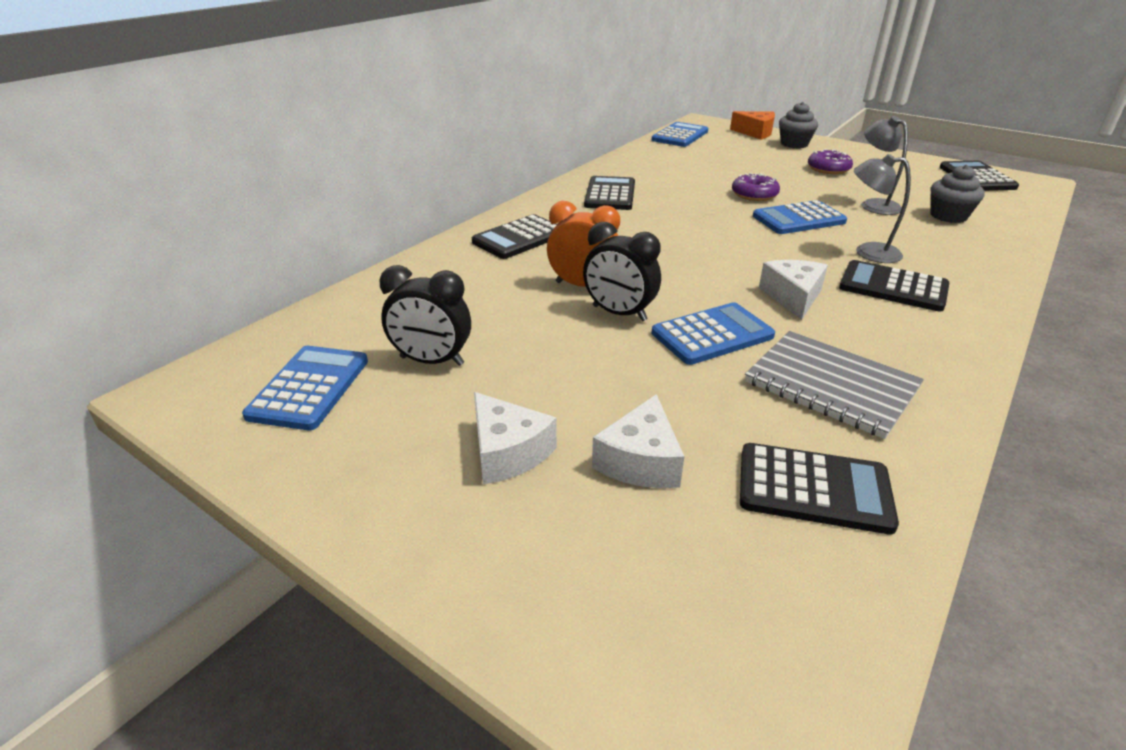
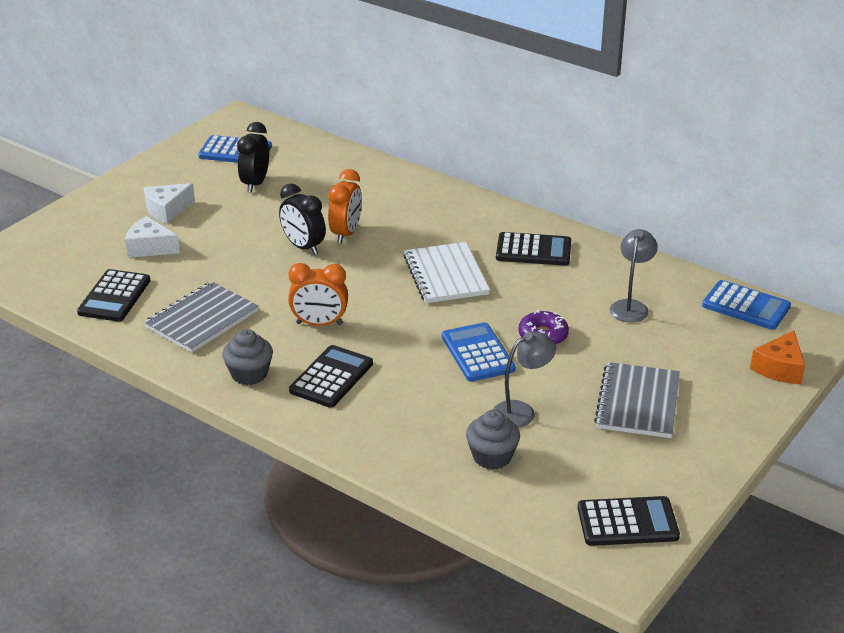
camera: 90 degrees right, 0 degrees up
(519, 238) = (430, 206): black calculator -> none
(619, 313) = (303, 247): black clock -> black clock turned 75 degrees counterclockwise
(665, 231) = (446, 275): none -> white notebook
(712, 335) = (269, 281): blue calculator -> none
(793, 297) = (319, 324): white cheese -> orange clock
(794, 144) = (736, 393): grey cupcake -> grey cupcake (249, 374)
(828, 169) = (638, 402): purple donut -> grey notebook
(868, 252) = (400, 379): grey lamp -> grey lamp (631, 306)

